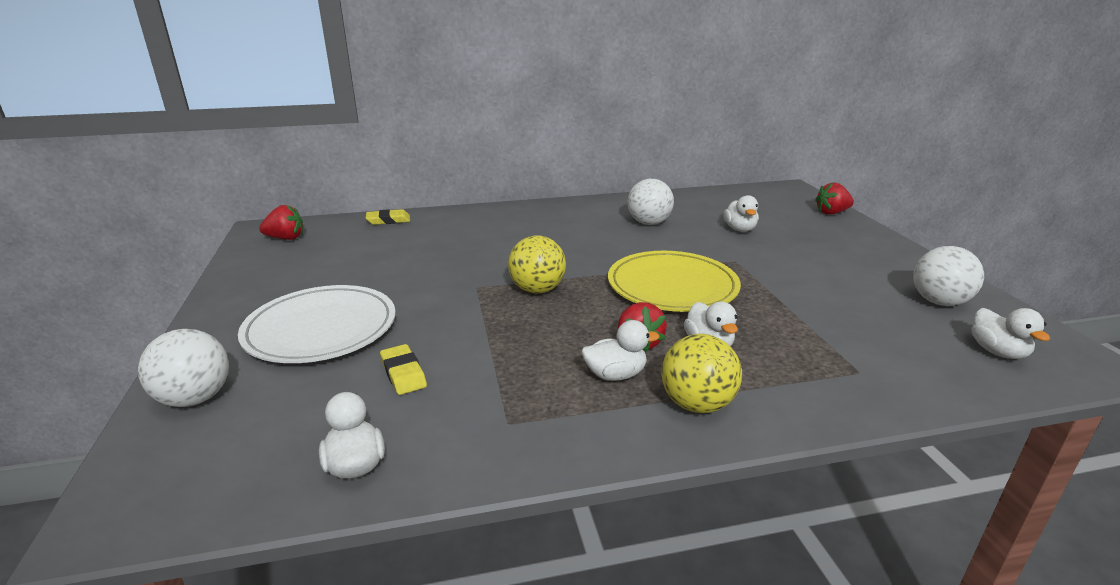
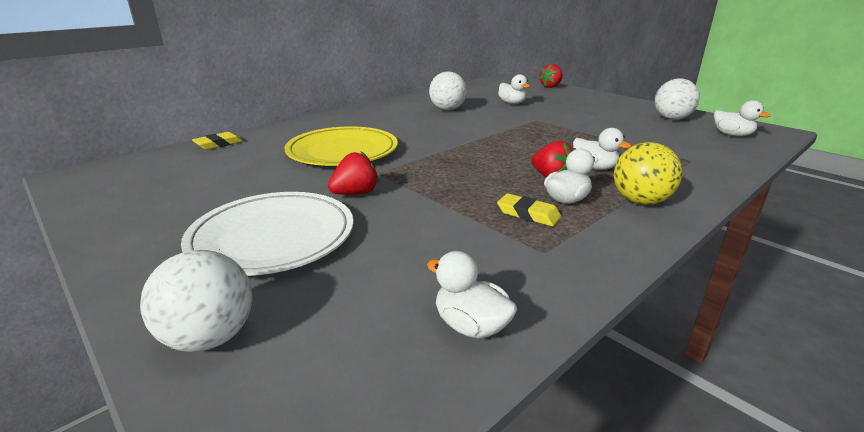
camera: 30 degrees left, 0 degrees up
(286, 238) = (117, 177): red strawberry -> red strawberry (355, 193)
(403, 373) = (407, 246): yellow eraser -> yellow eraser (528, 214)
(537, 290) = (429, 163): yellow ball -> none
(672, 286) = (520, 141): yellow plate -> yellow plate (342, 151)

